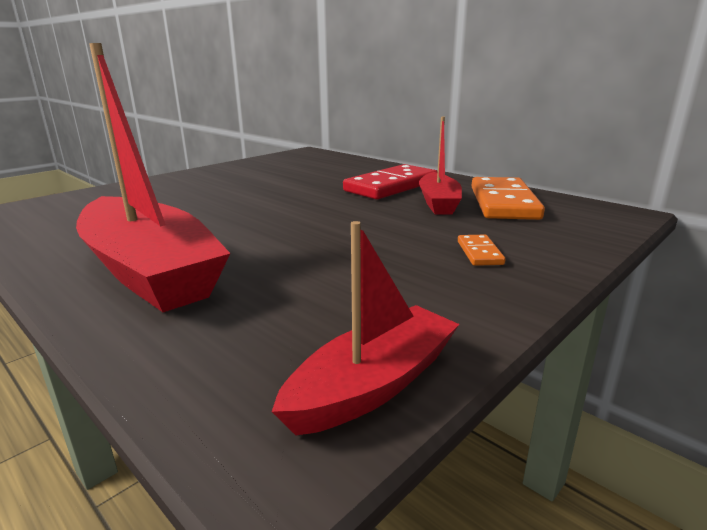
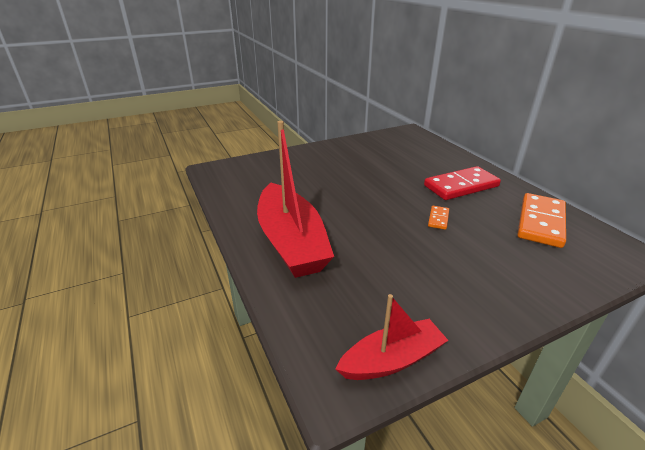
camera: 20 degrees right, 10 degrees up
(438, 203) = (489, 213): red boat -> none
(479, 253) = (497, 272): orange domino -> orange domino (438, 219)

